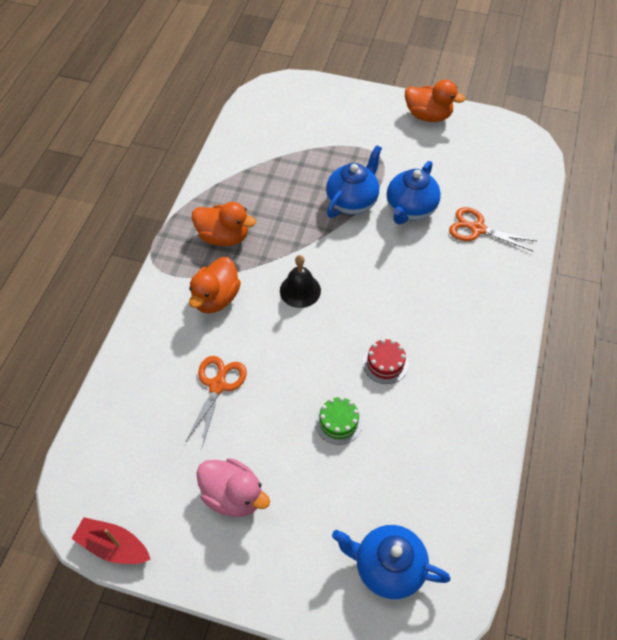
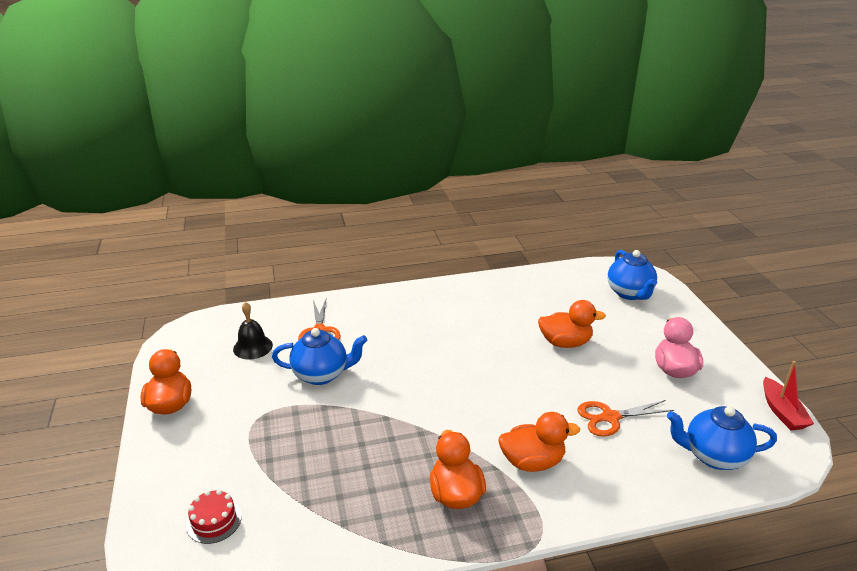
camera: 120 degrees left, 25 degrees down
(300, 290) = (471, 408): black bell -> black bell (253, 347)
(338, 422) = (565, 343): green cake -> orange duck
(352, 201) = (336, 415): blue teapot -> blue teapot (713, 456)
(385, 363) = (495, 337): red cake -> red cake (214, 521)

